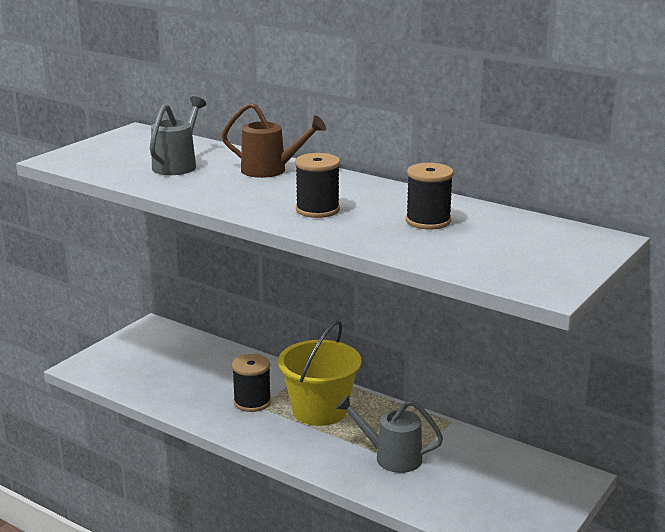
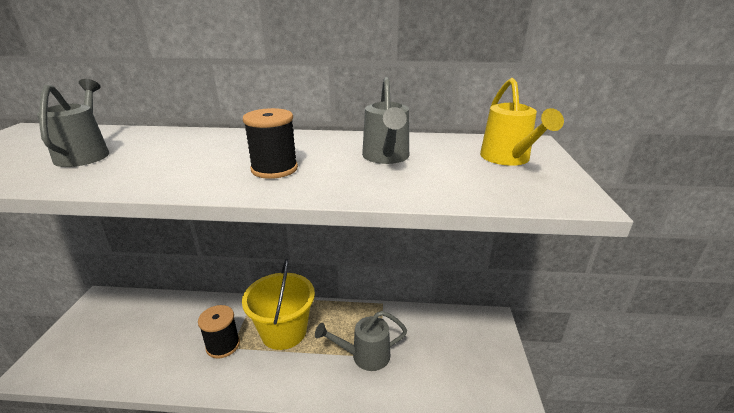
camera: 30 degrees left, 5 degrees up
(271, 170) = (195, 141): brown watering can -> none
(428, 221) = (386, 157): black spool -> grey watering can
(548, 248) = (508, 159): none -> yellow watering can

